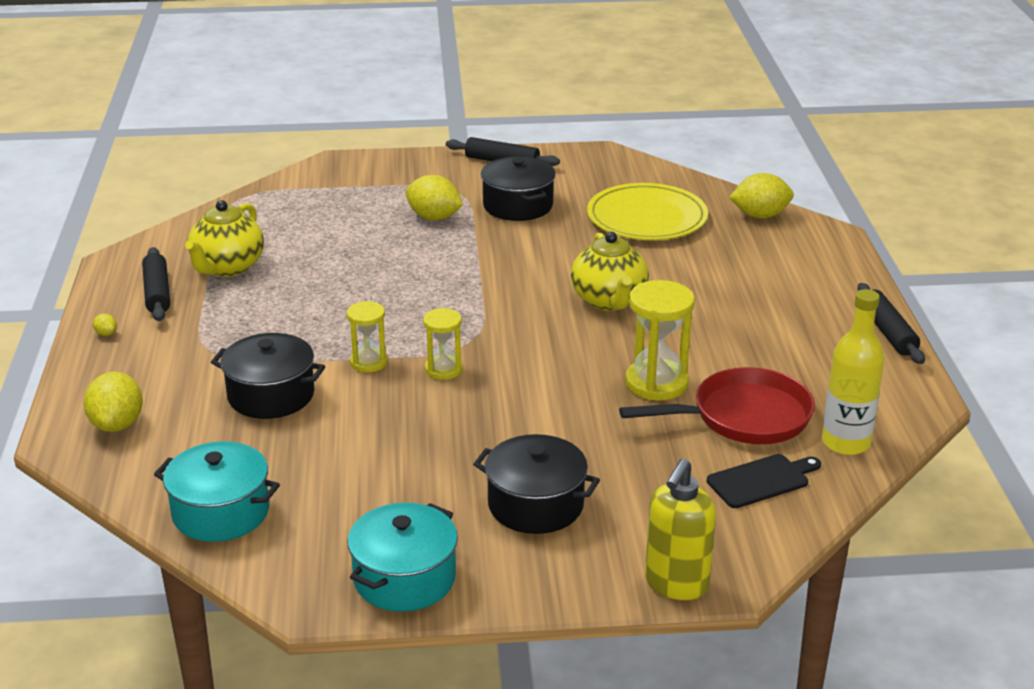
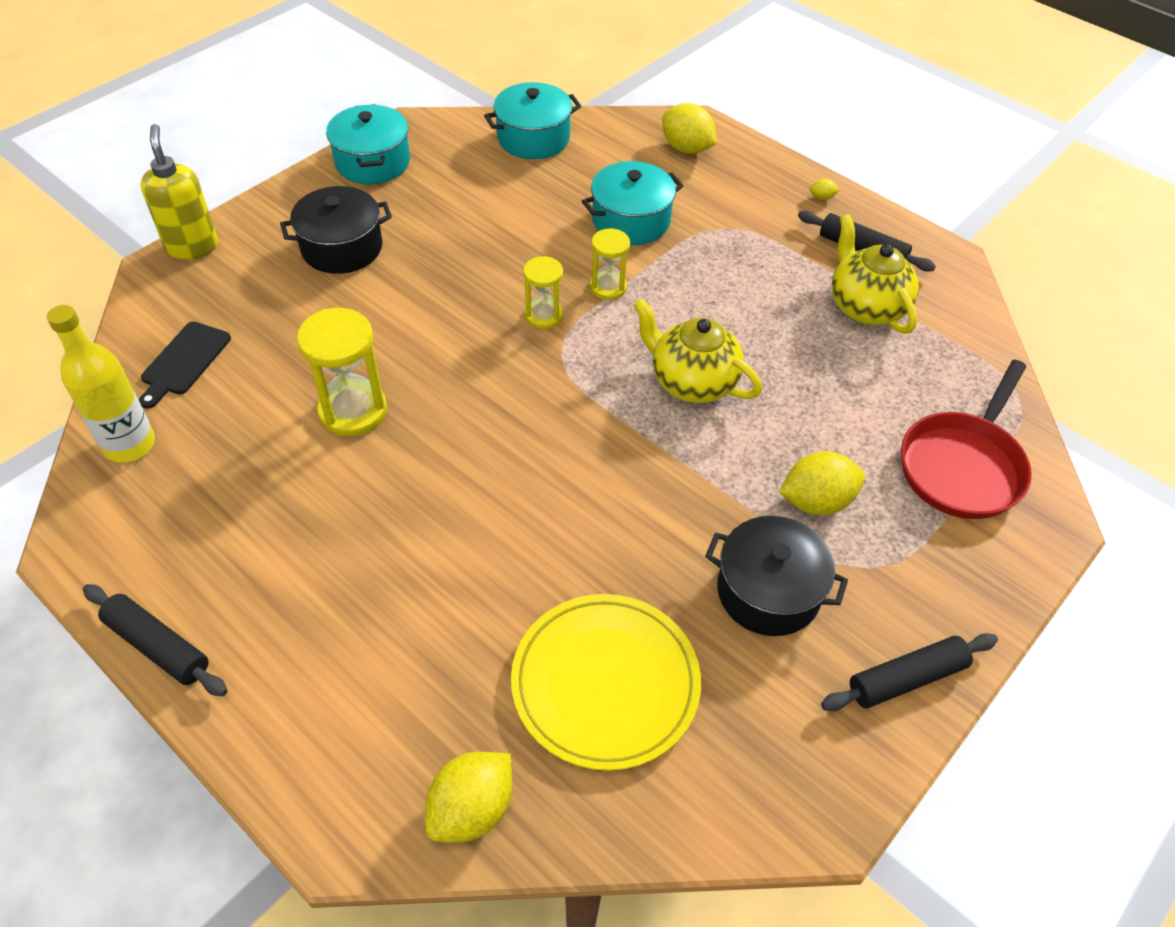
camera: 135 degrees right, 20 degrees up
(271, 395) = (631, 221): black pot -> turquoise pot
(609, 301) = (497, 492): yellow teapot -> yellow teapot (691, 382)
(744, 417) = (243, 419): red pan -> red pan (963, 466)

